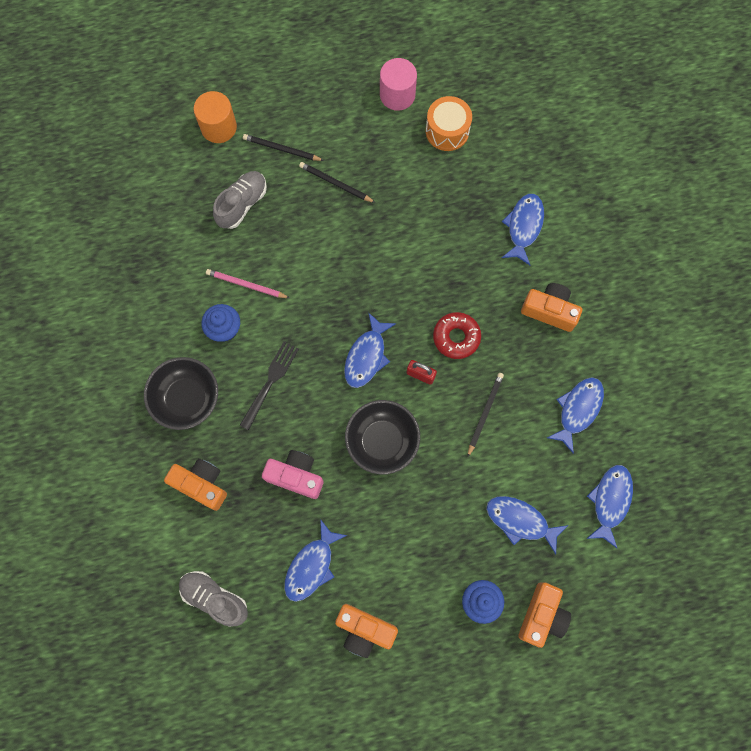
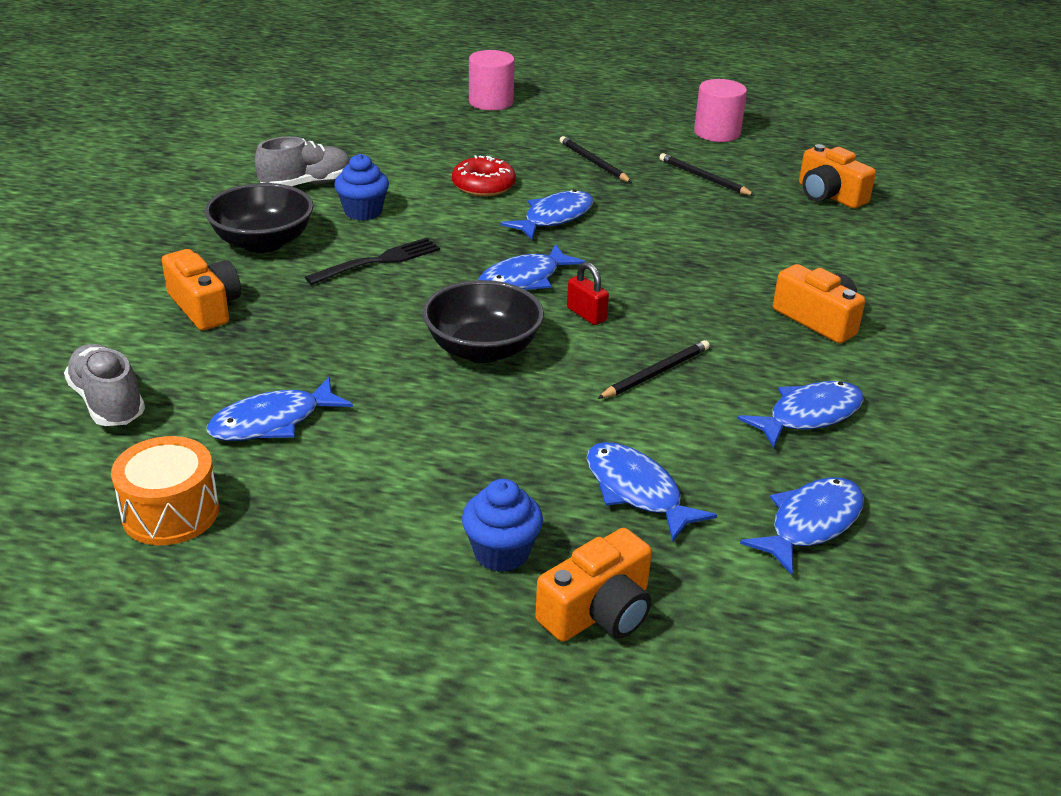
camera: 25 degrees right, 40 degrees down
(218, 127) = (491, 102): orange cylinder -> pink cylinder
(242, 204) = (470, 147): grey shoe -> grey shoe (306, 184)
(246, 285) = (421, 193): pink pencil -> none
(281, 149) = (549, 129): black pencil -> black pencil (703, 178)
(296, 476) = (334, 339): pink camera -> none
(364, 630) = (285, 513): orange camera -> orange camera (829, 195)
(447, 131) = (762, 166): orange drum -> orange drum (170, 512)
(456, 337) = (662, 301): red donut -> red donut (483, 185)
(523, 227) = (822, 250): blue fish -> blue fish (554, 218)

